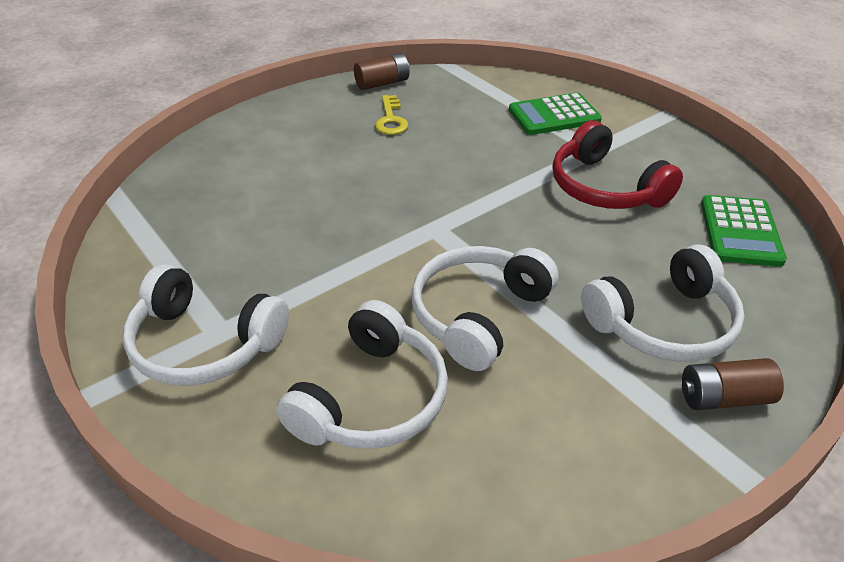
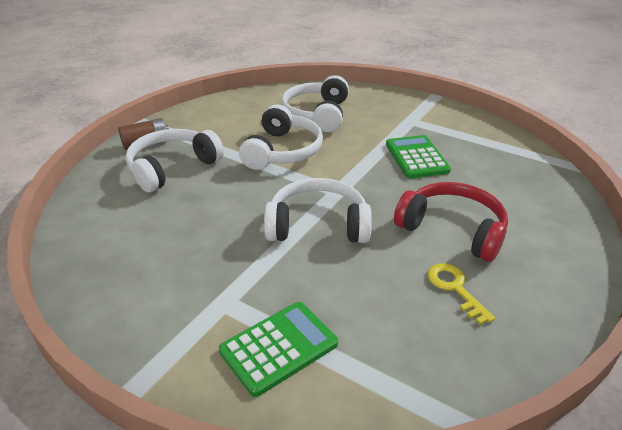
camera: 160 degrees right, 5 degrees down
(204, 344) = (411, 116): white headphones -> white headphones (318, 225)
(382, 83) = (520, 351): brown battery -> none
(605, 187) = (210, 255): red headphones -> red headphones (452, 230)
(740, 231) = (97, 239): green calculator -> green calculator (416, 157)

